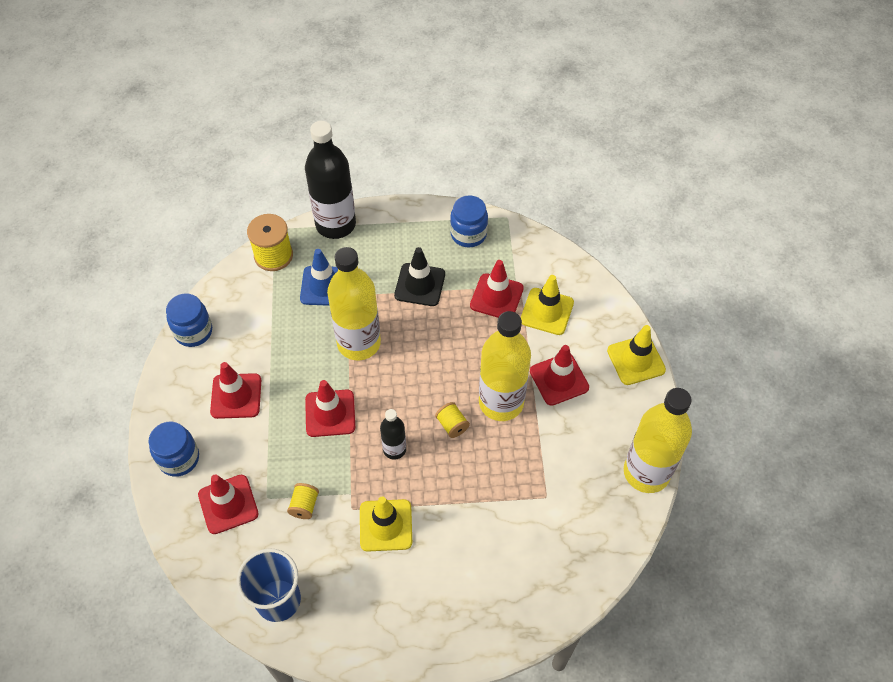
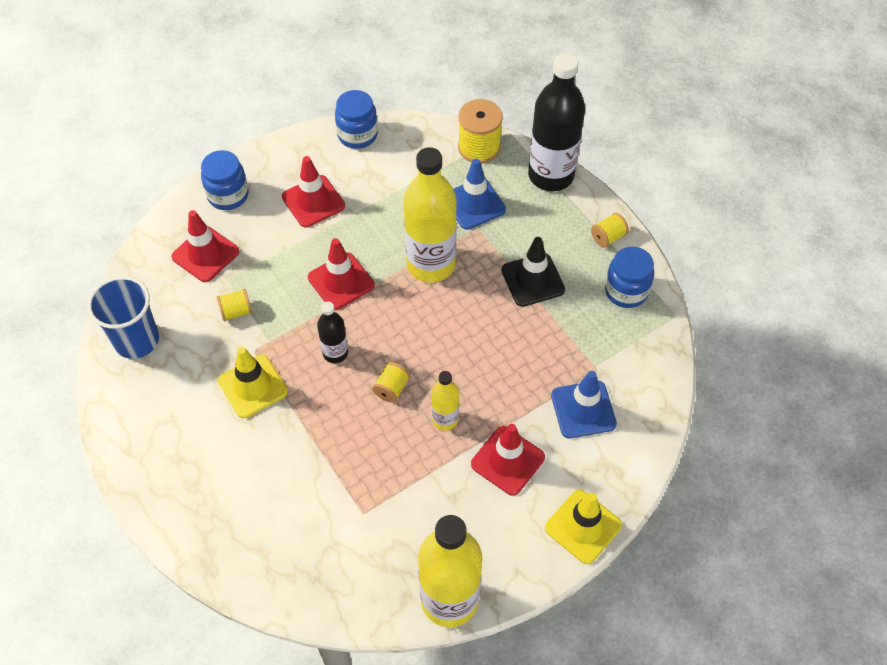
camera: 60 degrees right, 0 degrees up
(416, 220) = (608, 237): none -> yellow spool
(496, 297) = (567, 354): red traffic cone -> none
(501, 402) = (445, 419): yellow bottle -> yellow bottle, size x0.50
(547, 311) = (583, 409): yellow traffic cone -> blue traffic cone

